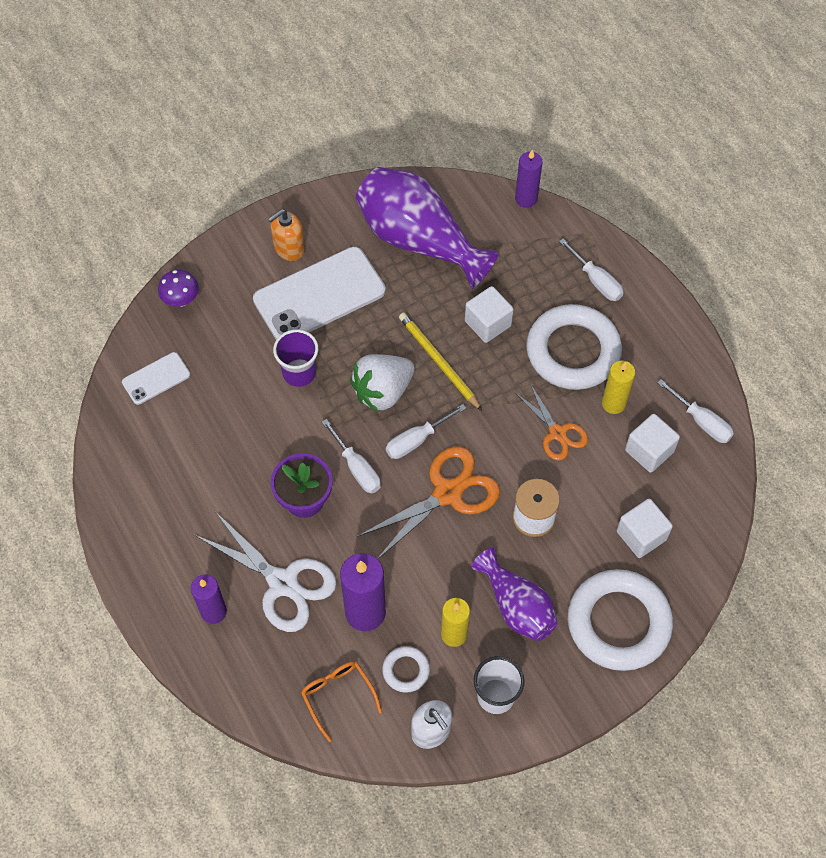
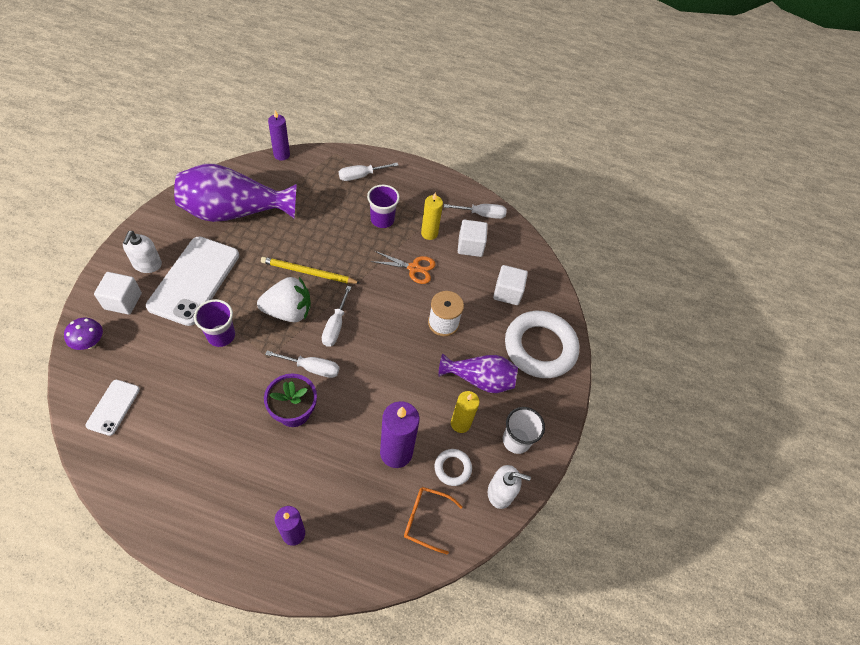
camera: 50 degrees left, 5 degrees down
(283, 583) = (326, 476): white scissors -> none
(289, 248) = (147, 264): orange soap dispenser -> white soap dispenser
(383, 391) = (288, 311): white strawberry -> white strawberry turned 105 degrees counterclockwise
(447, 493) = (382, 344): orange scissors -> none
(488, 323) = (319, 233): white cube -> white cube (123, 301)
(573, 351) = (382, 220): white ring -> purple cup
(596, 281) = (361, 176): white screwdriver -> white screwdriver turned 150 degrees clockwise

